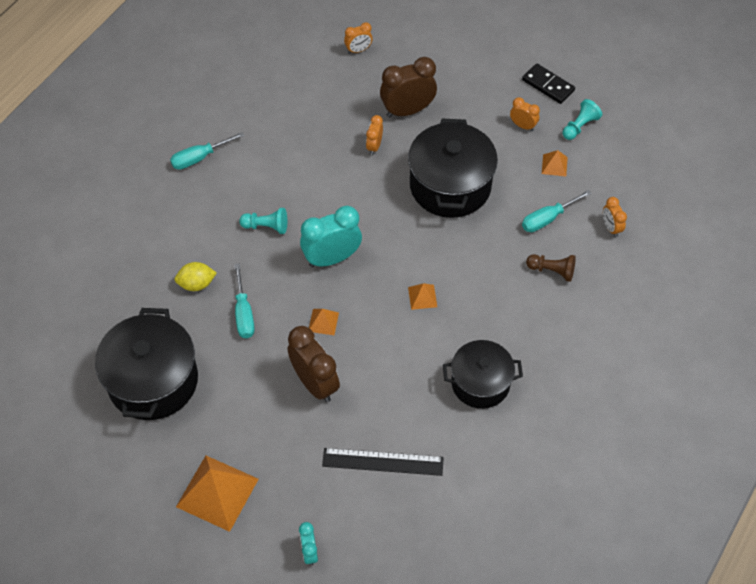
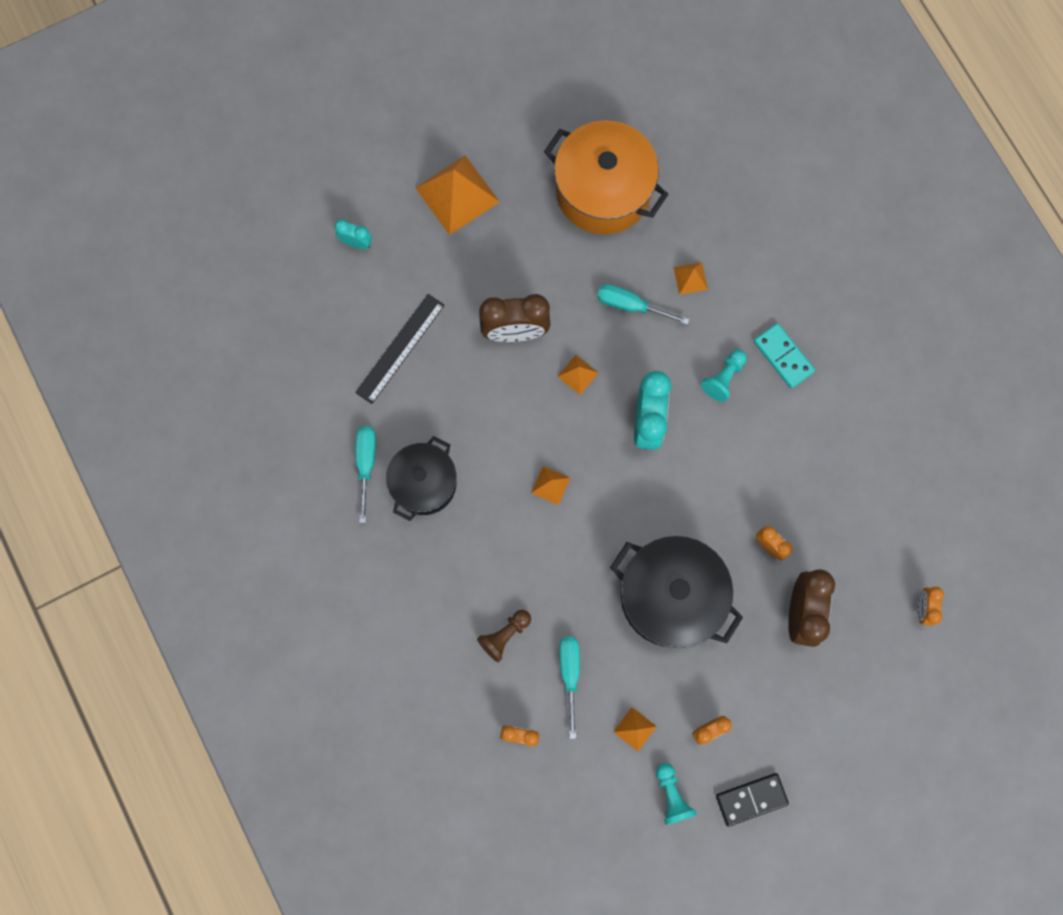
camera: 120 degrees right, 20 degrees up
(153, 381) = (603, 191): black pot -> orange pot
(197, 284) = (690, 278): yellow lemon -> orange pyramid
(200, 158) = (853, 355): turquoise screwdriver -> turquoise screwdriver (366, 464)
(226, 198) = (783, 356): none -> turquoise domino

